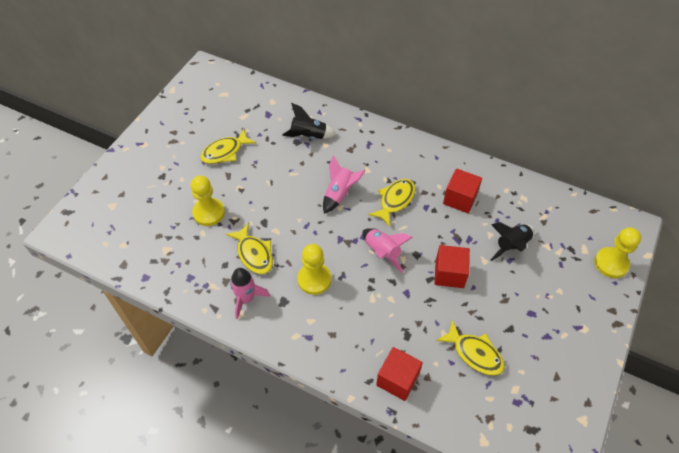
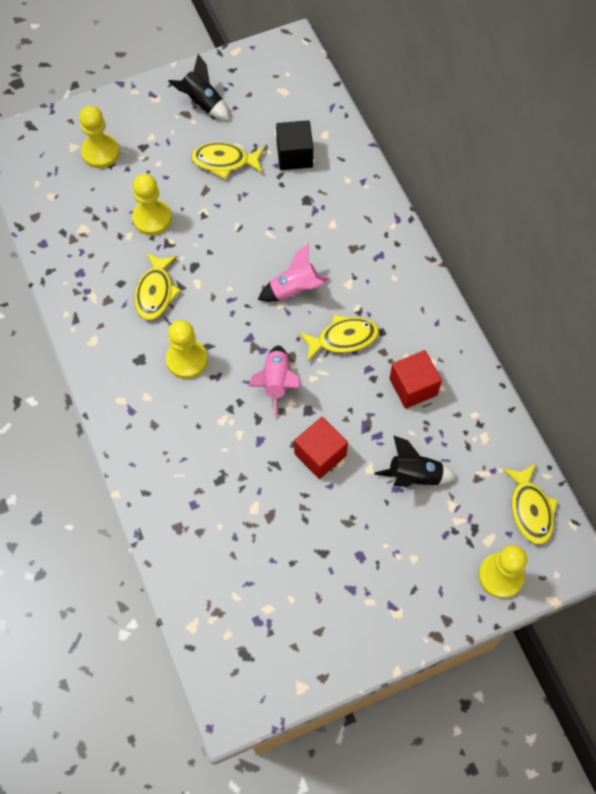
camera: 40 degrees right, 10 degrees up
(135, 197) = (100, 152): none -> yellow pawn
(246, 299) = (110, 332): pink rocket -> none
(265, 123) = (294, 155): none -> black cube
(309, 136) = (325, 202): black rocket -> black rocket (202, 103)
(397, 379) = (171, 512): red cube -> none
(474, 353) = (264, 547): yellow fish -> yellow fish (530, 509)

